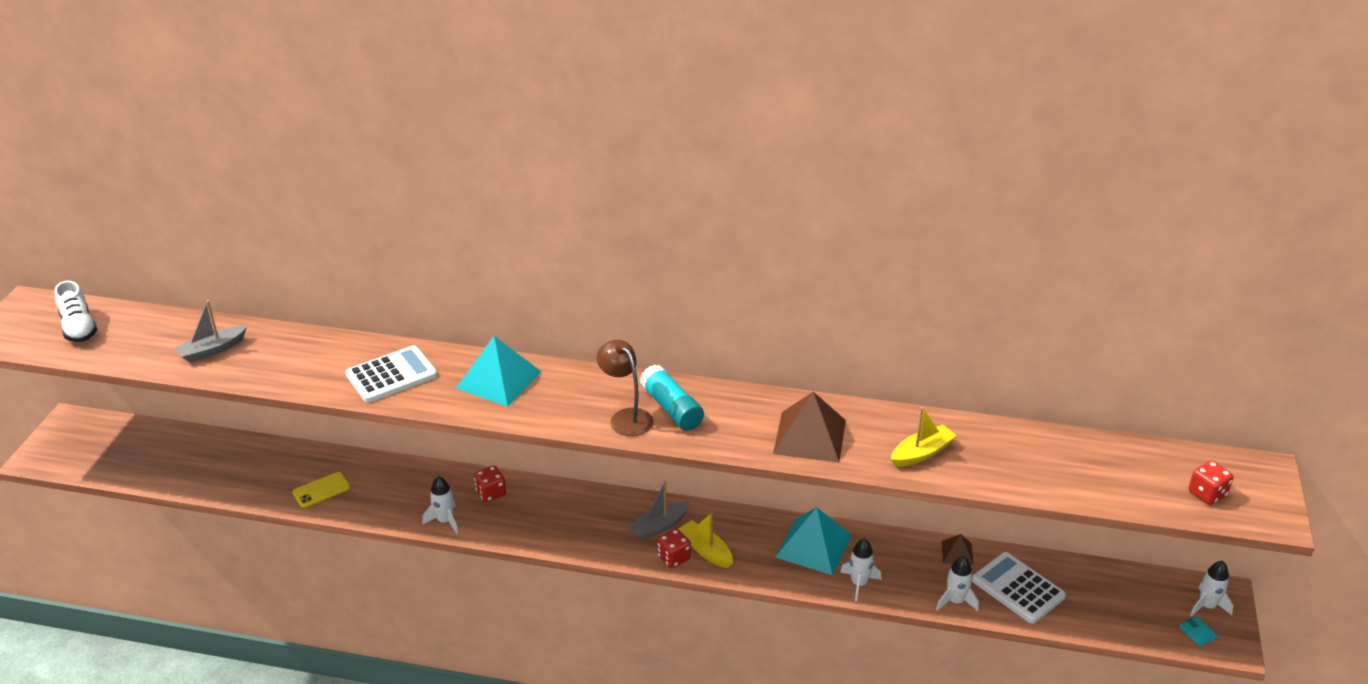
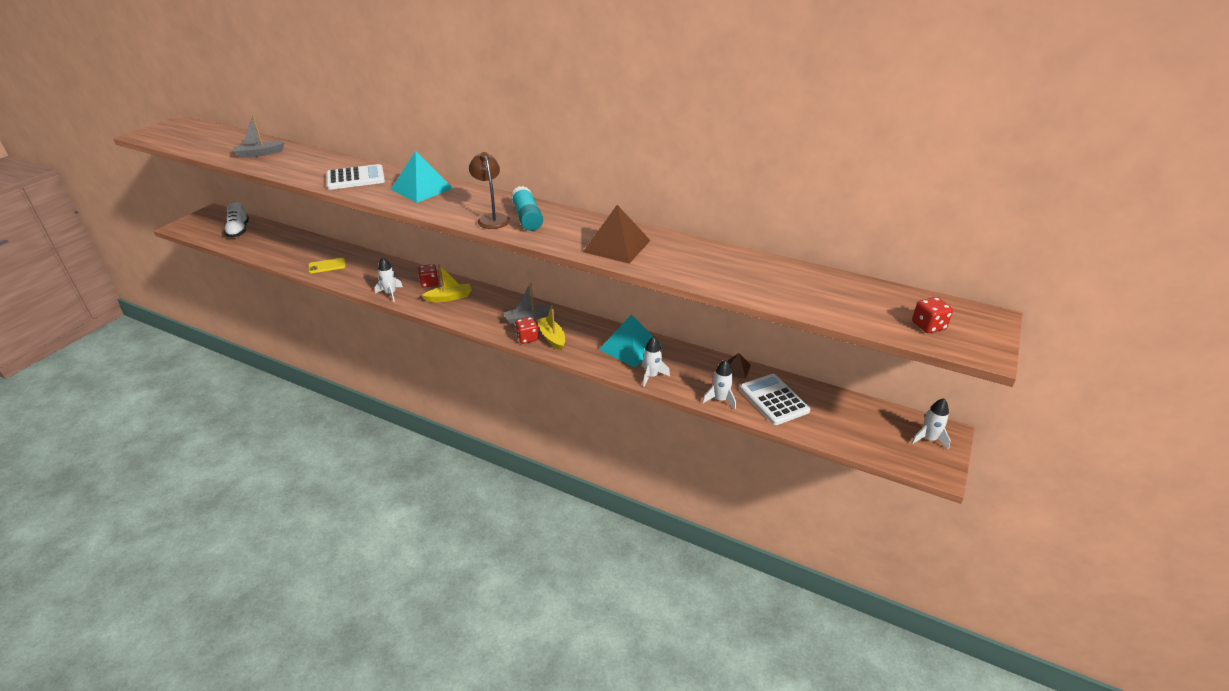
camera: 15 degrees right, 0 degrees up
(79, 328) = (194, 135): white shoe -> white shoe (239, 231)
(921, 453) = (697, 267): yellow boat -> yellow boat (449, 297)
(1197, 633) = (913, 456): turquoise wallet -> none

